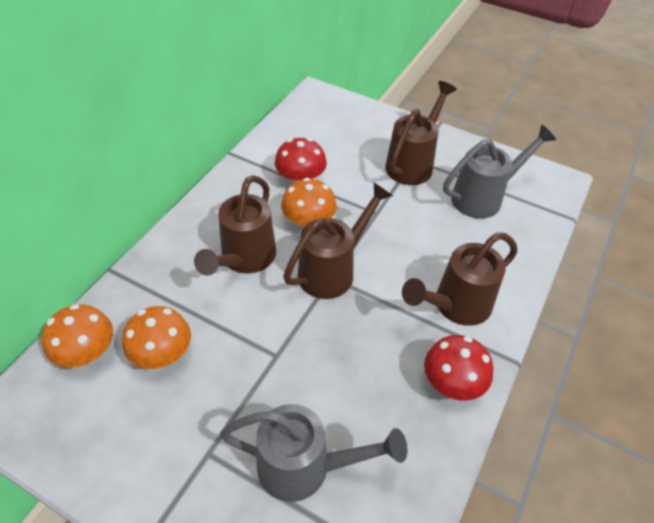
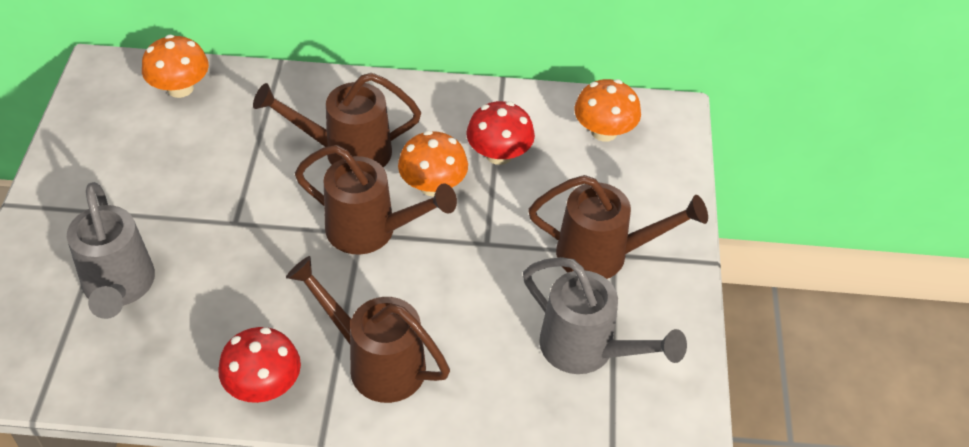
camera: 65 degrees right, 0 degrees up
(162, 354) = (200, 138): orange mushroom -> orange mushroom (604, 131)

